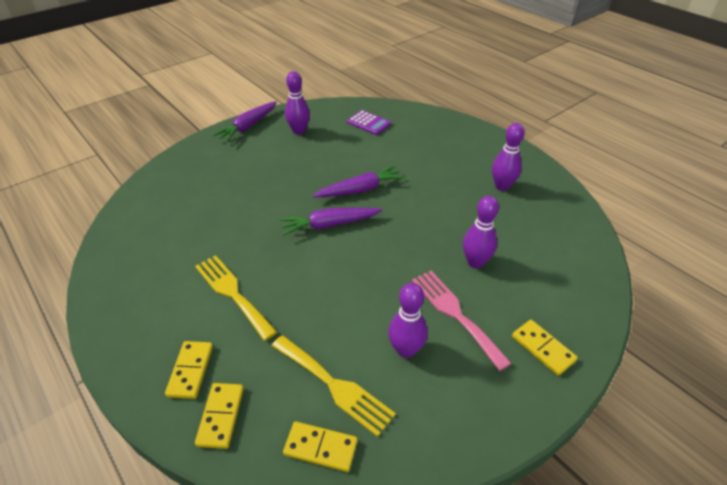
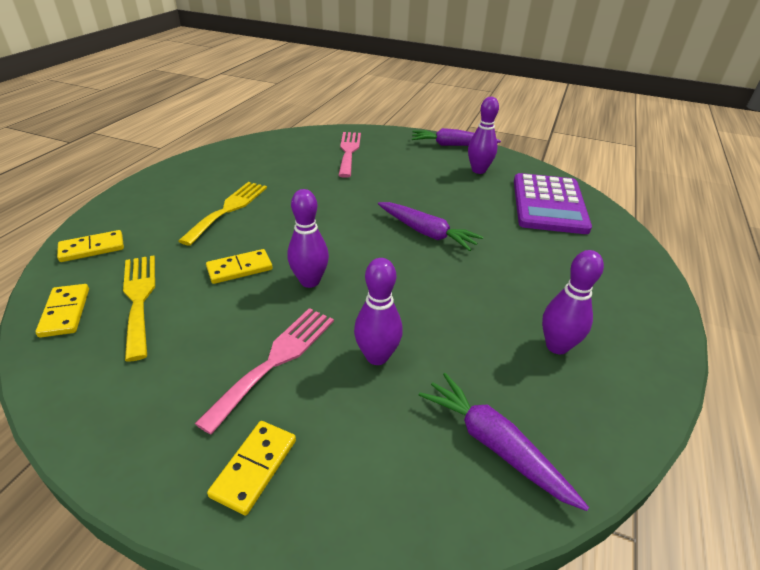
camera: 60 degrees right, 5 degrees down
(190, 371) = (135, 219): yellow domino -> yellow domino (239, 268)
(199, 184) = (349, 151): none -> pink fork
(329, 225) = (354, 230): purple carrot -> purple carrot (494, 445)
(334, 385) = (139, 299): yellow fork -> yellow fork turned 150 degrees clockwise
(368, 123) = (548, 204): purple calculator -> purple calculator, size x1.94
(406, 350) = (202, 334): purple bowling pin -> purple bowling pin (310, 281)

